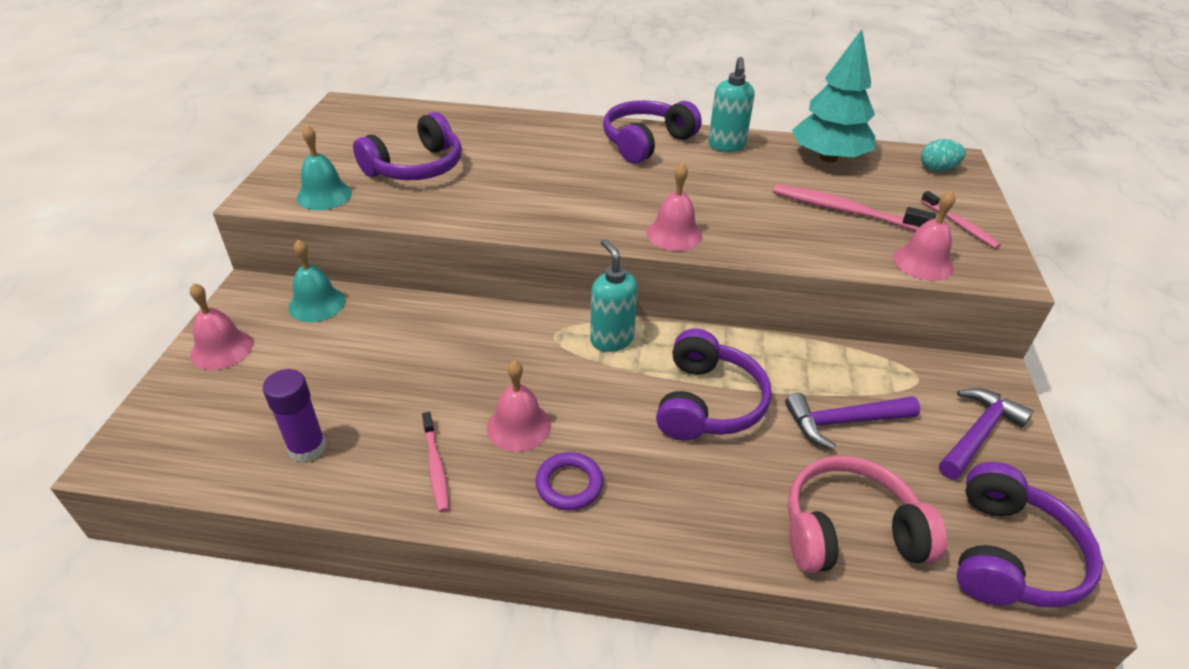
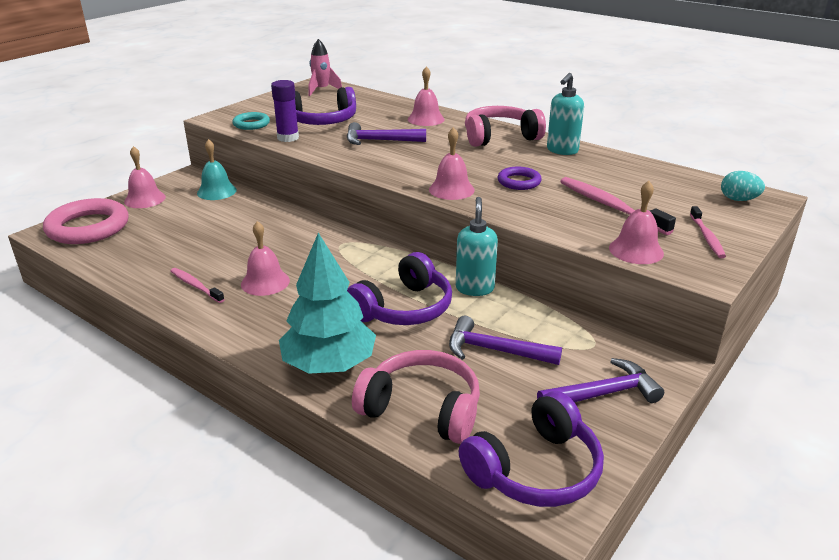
camera: 30 degrees right, 10 degrees down
(179, 427) = (88, 227): none -> pink ring
(307, 448) = (139, 256): purple glue stick -> purple glue stick (288, 138)
(324, 195) = (251, 124): turquoise bell -> turquoise ring
(362, 116) = (322, 90): none -> pink rocket
(435, 466) = (195, 286): pink toothbrush -> pink toothbrush turned 120 degrees clockwise
(519, 181) = (380, 141): none -> purple hammer
(539, 134) = (426, 119): none -> pink bell
(569, 484) = (262, 319): purple ring -> purple ring (519, 182)
(611, 339) = (377, 256): turquoise soap dispenser -> turquoise soap dispenser (475, 288)
(646, 142) = (500, 137): purple headphones -> pink headphones
(828, 158) = (642, 173): turquoise tree -> turquoise tree (329, 364)

